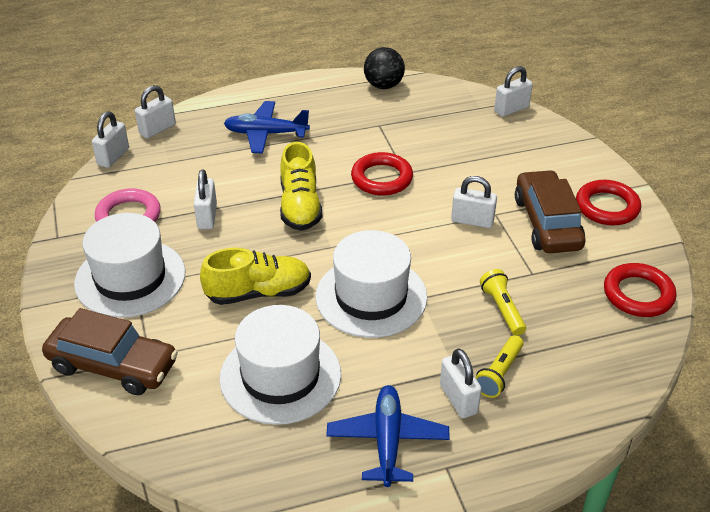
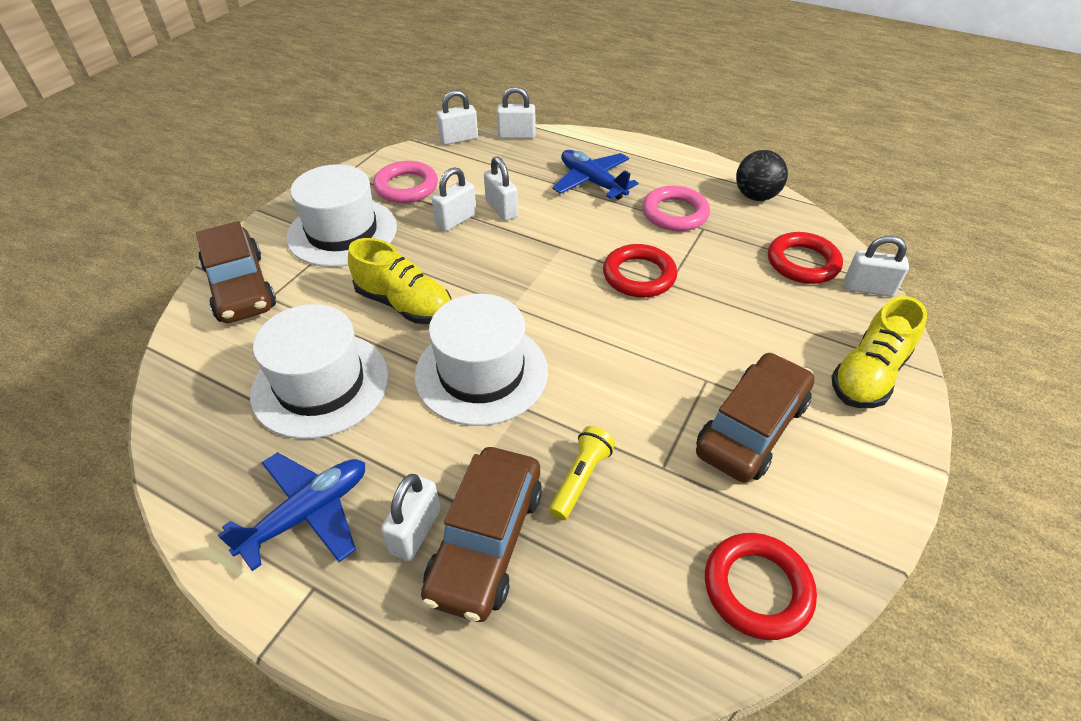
camera: 45 degrees right, 5 degrees up
(300, 206) = (535, 256): yellow shoe -> yellow shoe (868, 375)
(350, 125) = (675, 213): none -> pink ring
(472, 221) = (672, 370): white padlock -> white padlock (501, 209)
(499, 373) = (486, 541): yellow flashlight -> brown car
(607, 207) = (851, 460): red ring -> red ring (802, 263)

